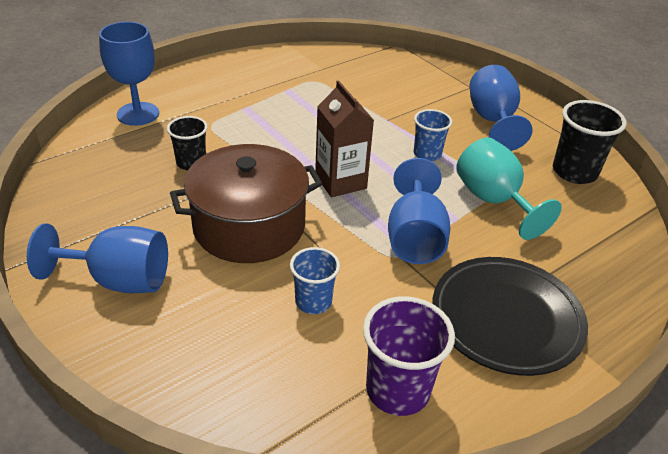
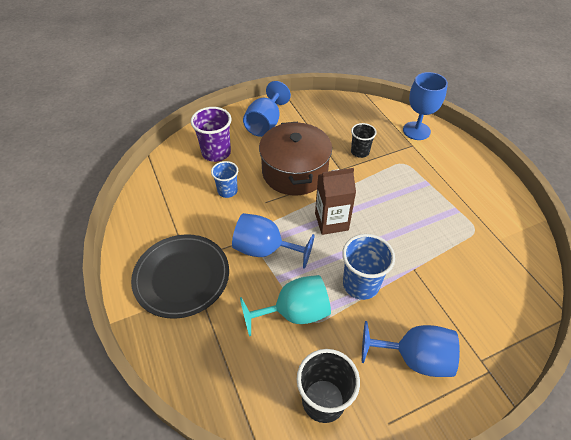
camera: 105 degrees right, 10 degrees up
(397, 390) = (159, 213): purple cup -> purple cup (216, 153)
(427, 154) = (361, 284): blue cup -> blue cup, size x1.56

